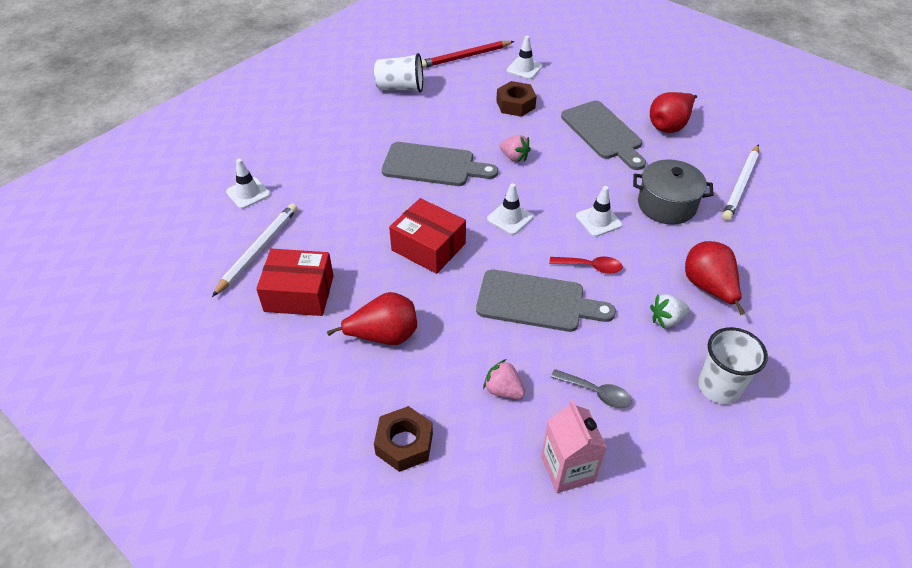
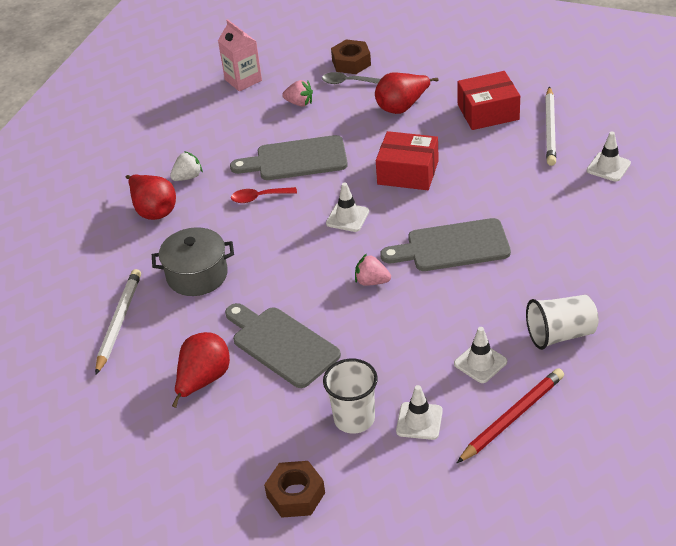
camera: 165 degrees right, 5 degrees down
(515, 104) = (403, 354): brown nut -> brown nut (295, 495)
(596, 393) = (233, 119): grey spoon -> grey spoon (346, 82)
(598, 220) = (262, 240): white traffic cone -> white traffic cone (480, 363)
(719, 387) = (145, 146): white cup -> white cup (354, 418)

